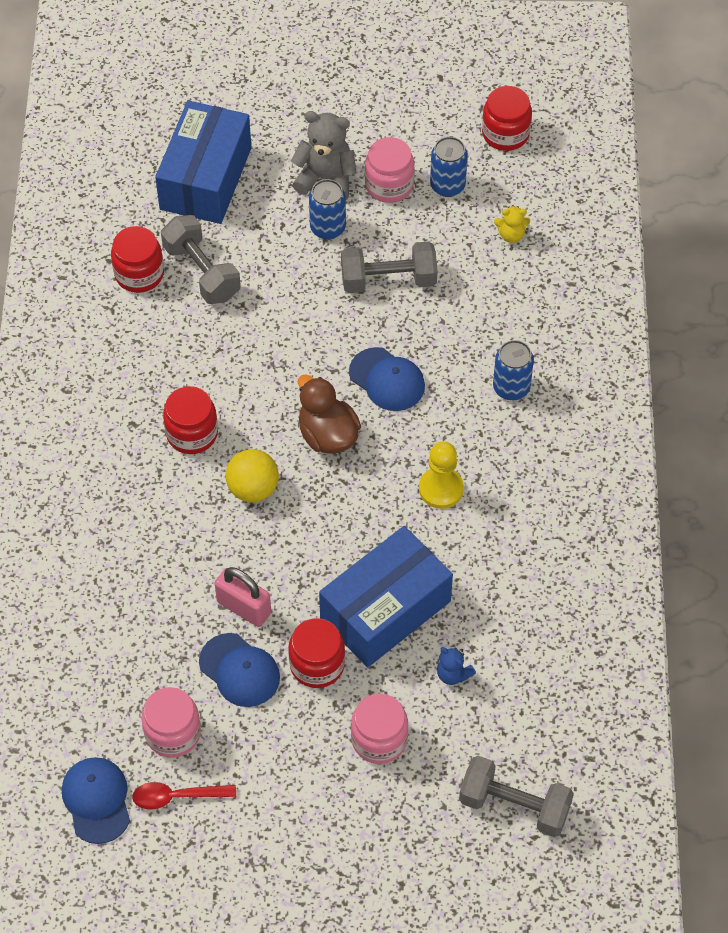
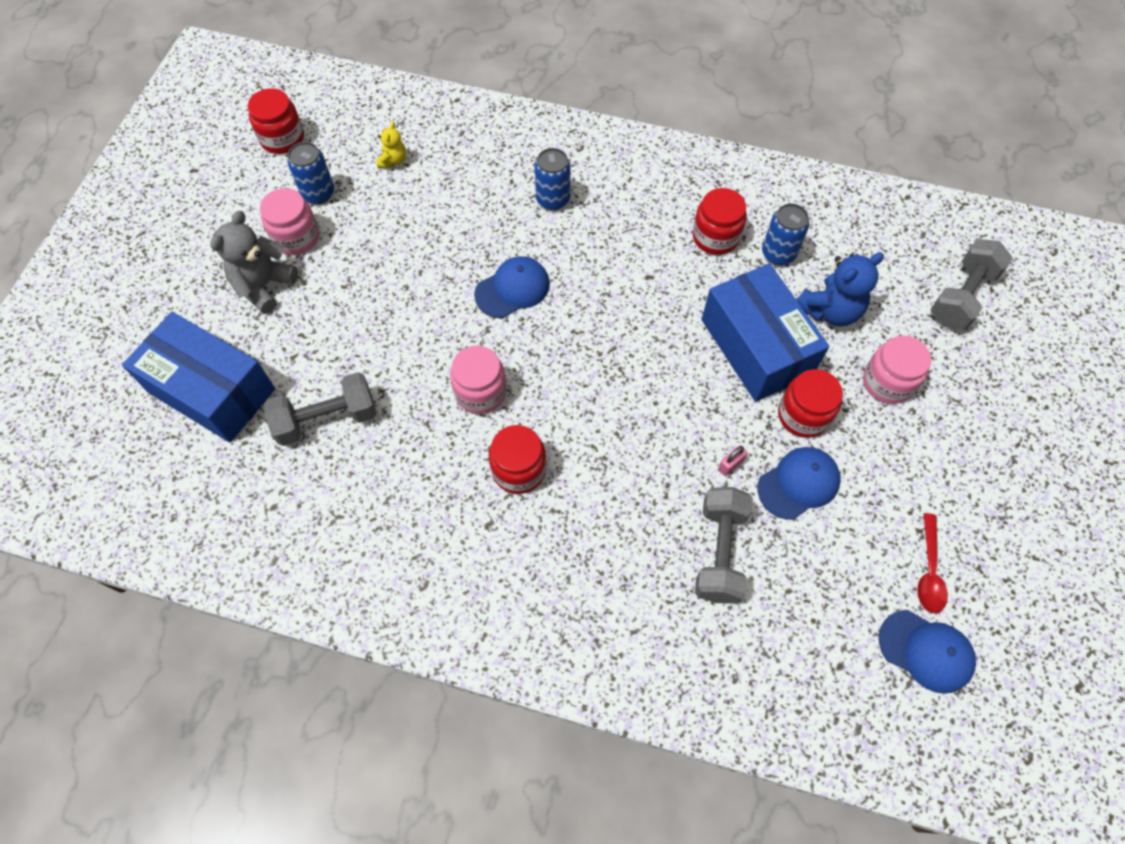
camera: 75 degrees left, 5 degrees up
(97, 800) = (926, 651): blue cap -> blue cap turned 150 degrees counterclockwise
(139, 274) = (303, 480): red jar -> red jar (715, 237)
(173, 733) = (858, 560): pink jar -> pink jar (480, 392)
(244, 607) = (730, 465): pink padlock -> pink padlock, size x0.51
(253, 488) = (599, 428): yellow ball -> none
(327, 435) = (557, 350): brown duck -> none
(328, 228) = (322, 297): blue can -> blue can (778, 253)
(388, 280) = (403, 262): grey dumbbell -> grey dumbbell (719, 552)
(441, 489) = (641, 275): yellow pawn -> none
(453, 674) = (830, 310): blue teddy bear -> blue teddy bear, size x1.87

